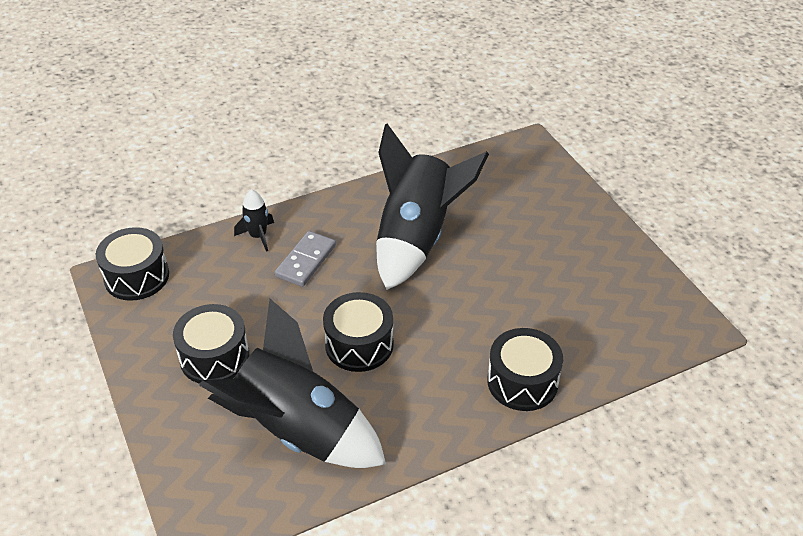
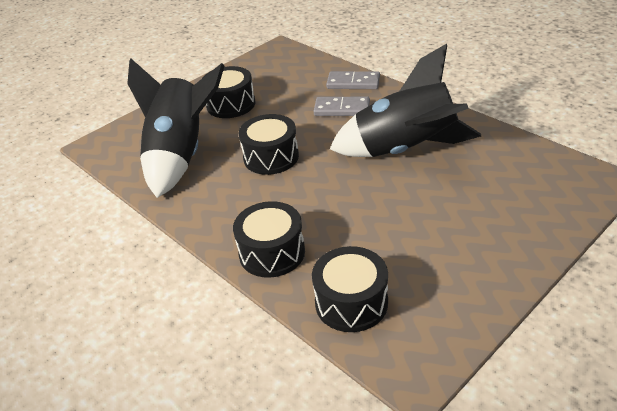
camera: 75 degrees right, 5 degrees down
(137, 276) = (284, 56): black drum -> black drum (351, 302)
(258, 236) = (353, 83): black rocket -> grey domino

